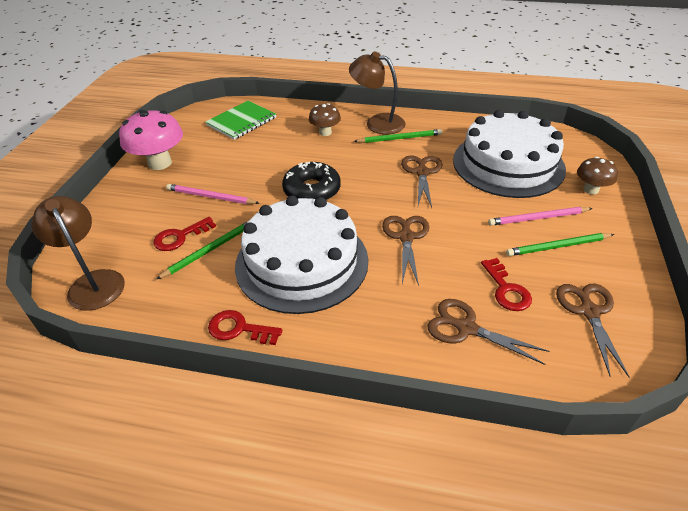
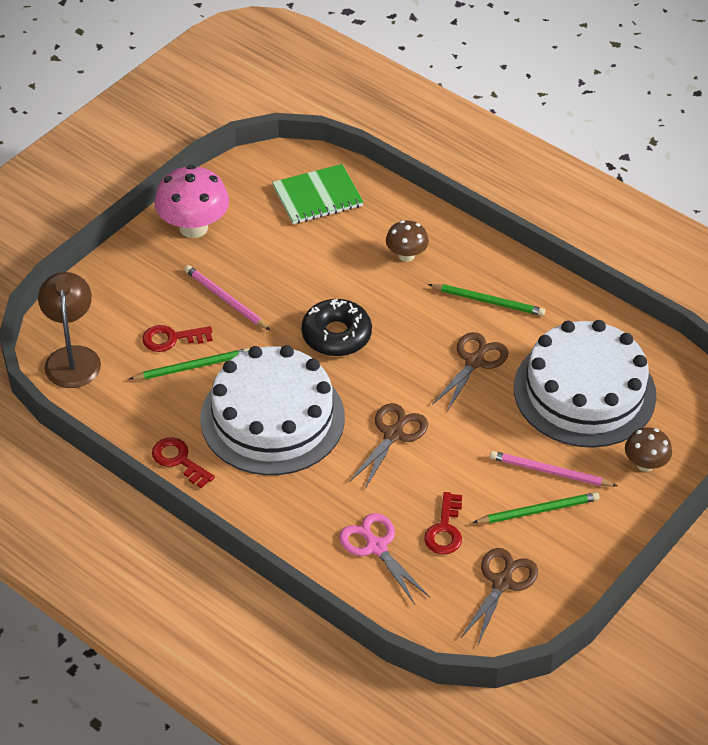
camera: 25 degrees right, 5 degrees up
(377, 122) = (480, 264): brown lamp -> none
(466, 328) = (376, 547): brown scissors -> pink scissors
(557, 246) = (538, 510): green pencil -> green pencil turned 150 degrees clockwise

